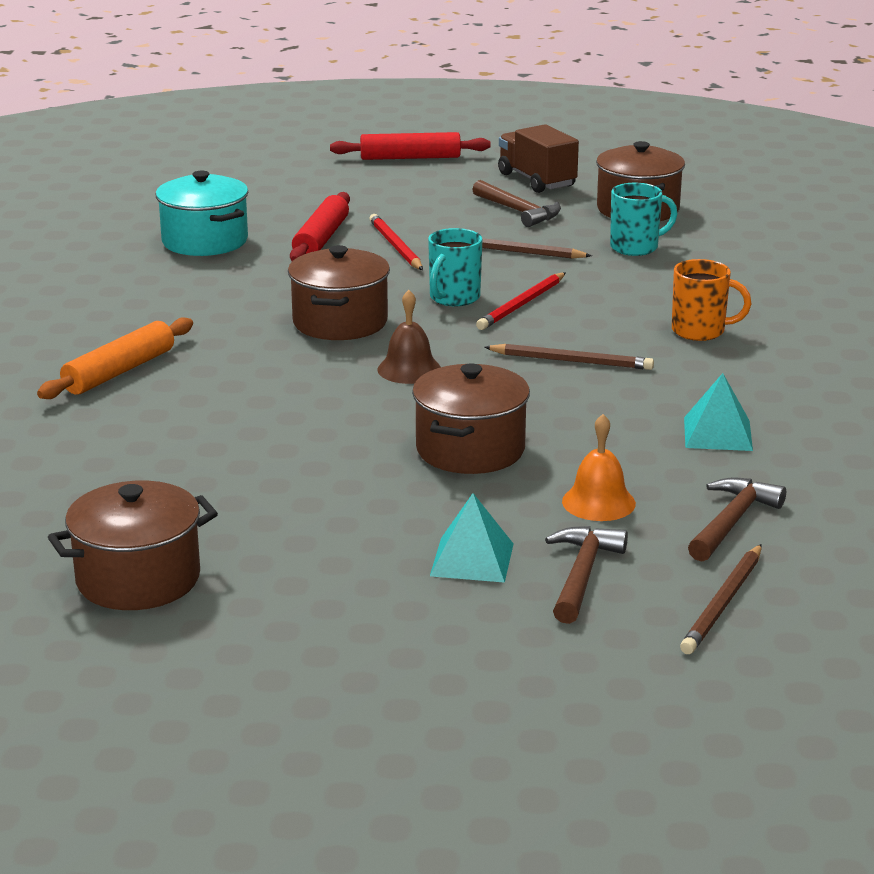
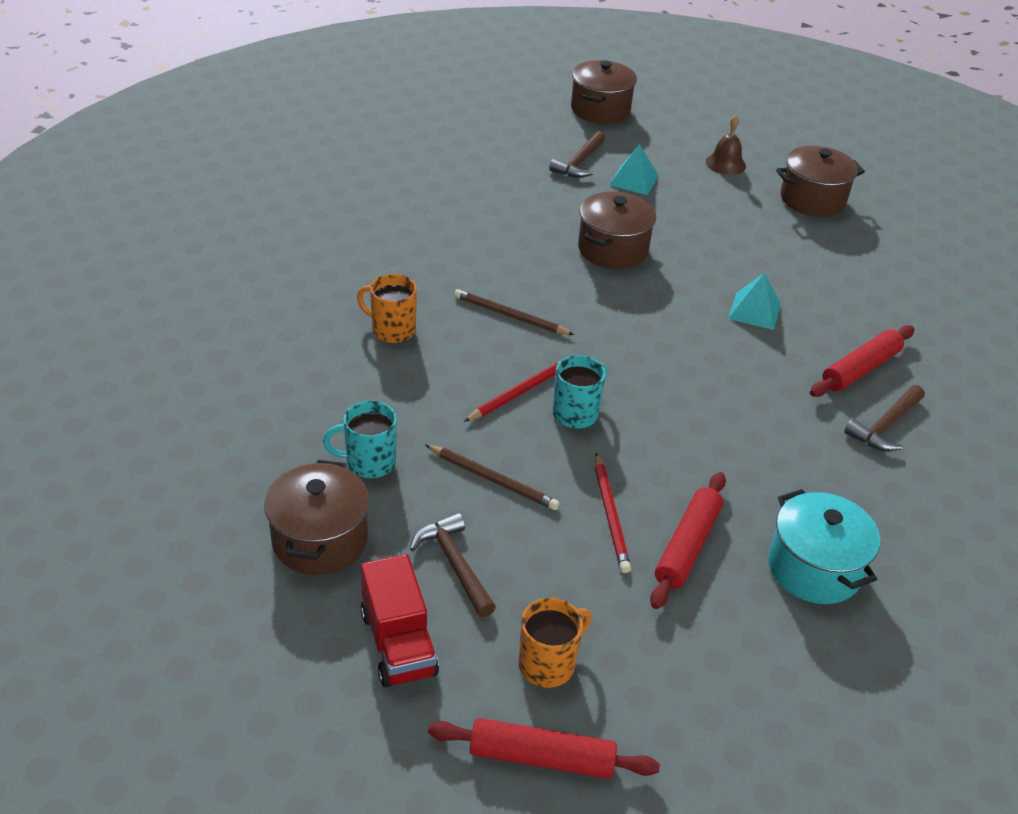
camera: 170 degrees left, 15 degrees up
(119, 371) = (860, 369): orange rolling pin -> red rolling pin
(340, 322) = (682, 398): brown pot -> brown pot (600, 109)
(409, 369) = (636, 330): brown bell -> brown bell (725, 164)
(420, 184) = (548, 664): none -> orange mug
(536, 180) = (398, 643): brown truck -> red truck
(598, 502) = (550, 200): orange bell -> none
(717, 434) = (449, 233): turquoise pyramid -> turquoise pyramid (754, 311)
(723, 603) = (517, 138): brown pencil -> none
(732, 521) = (482, 176): brown hammer -> brown hammer (885, 426)

